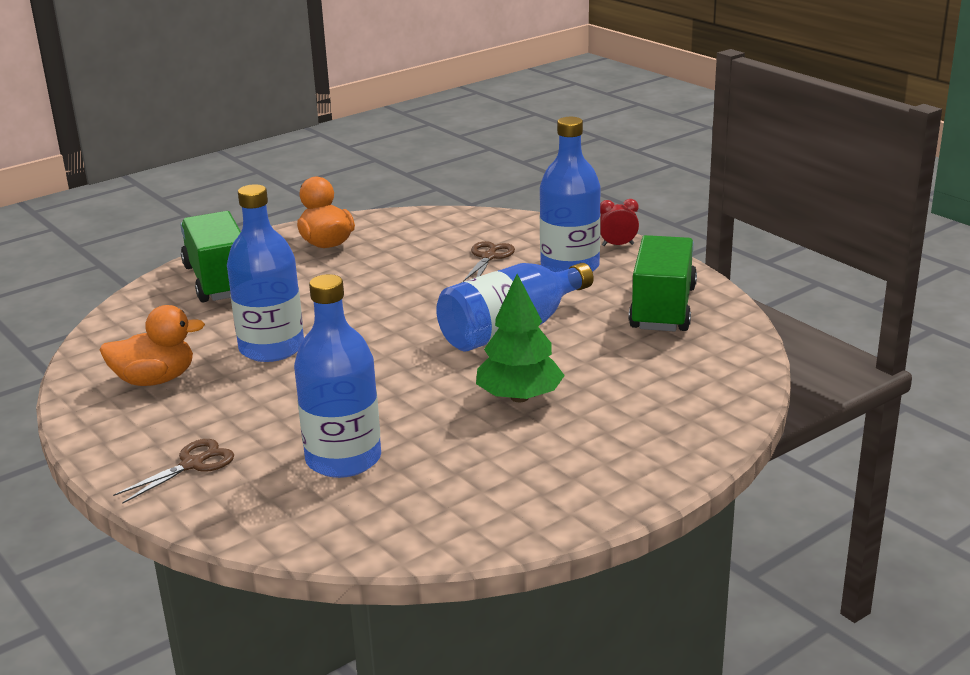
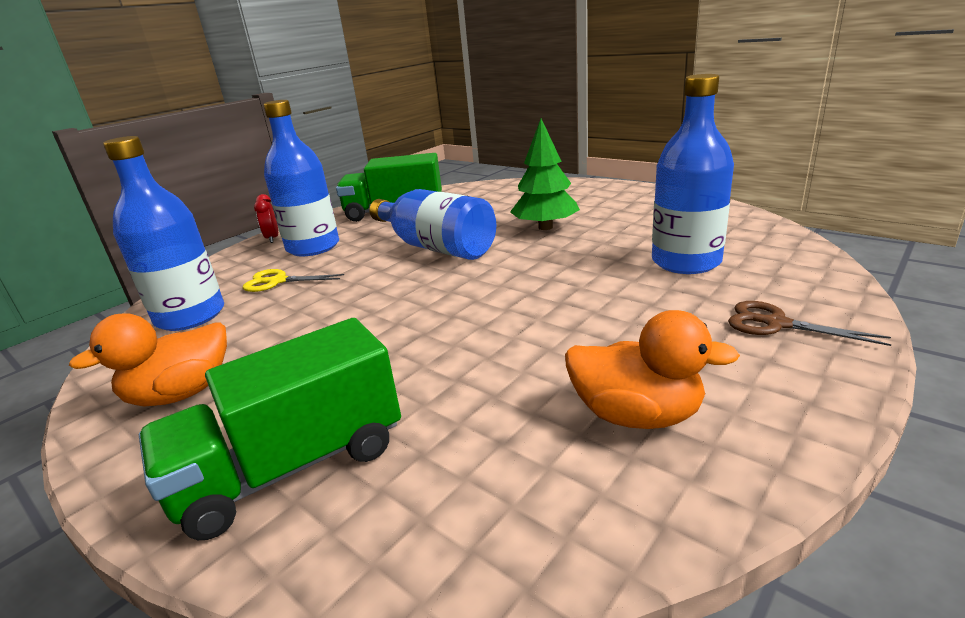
camera: 100 degrees left, 0 degrees up
(155, 380) = (636, 415): orange duck -> orange duck turned 135 degrees clockwise
(271, 348) = (509, 349): blue bottle -> blue bottle (190, 316)
(489, 257) = (278, 281): brown scissors -> yellow scissors

